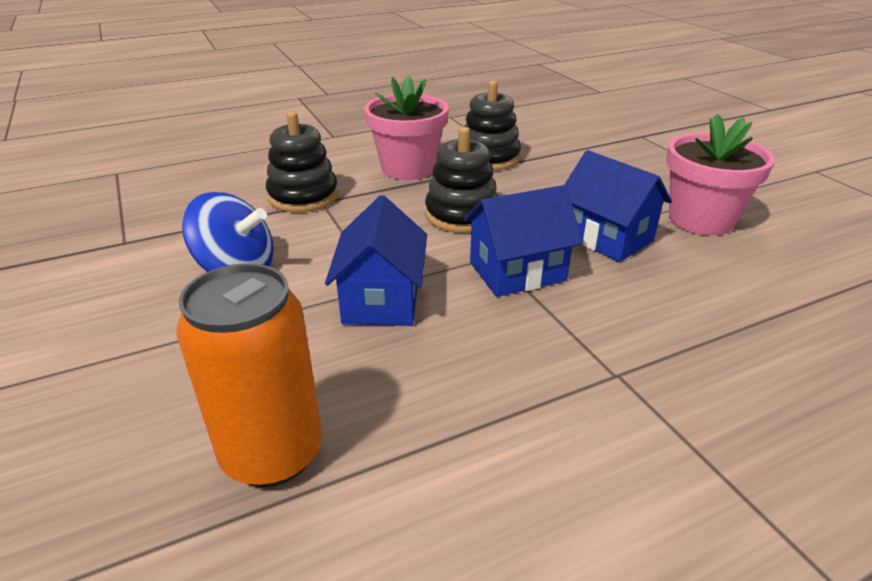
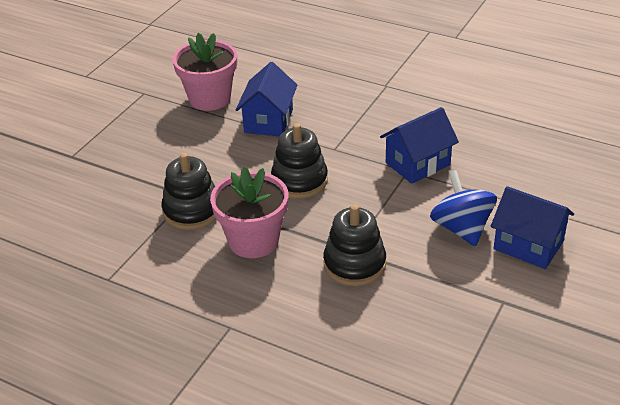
camera: 125 degrees left, 5 degrees up
(272, 453) = (530, 138): orange can -> none
(517, 272) = (340, 135): blue house -> blue house (528, 245)

